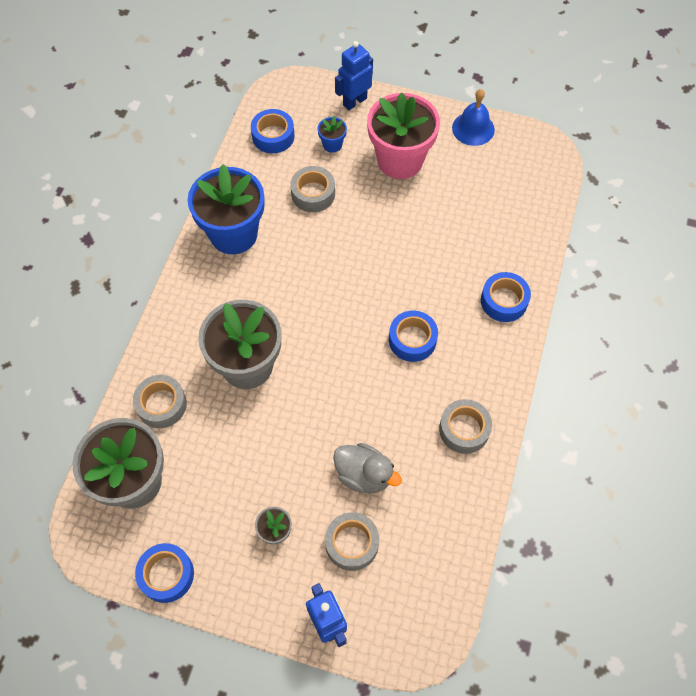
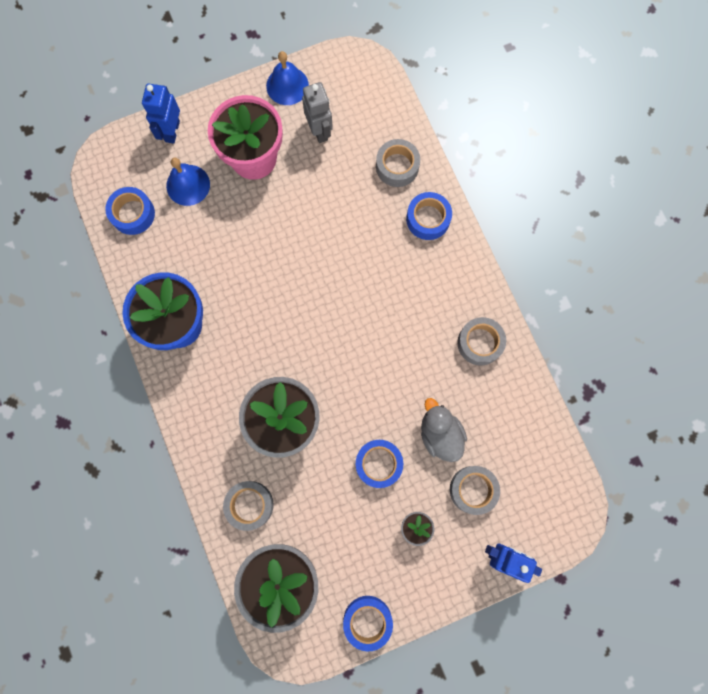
camera: 40 degrees left, 15 degrees up
(313, 194) = (210, 240): grey tape -> grey tape (397, 166)
(332, 145) = (188, 185): blue flower pot -> blue bell
(364, 475) = (440, 434): grey duck -> grey duck turned 105 degrees counterclockwise
(412, 340) = (388, 303): blue tape -> blue tape (378, 464)
(470, 176) = (319, 131): none -> grey robot

